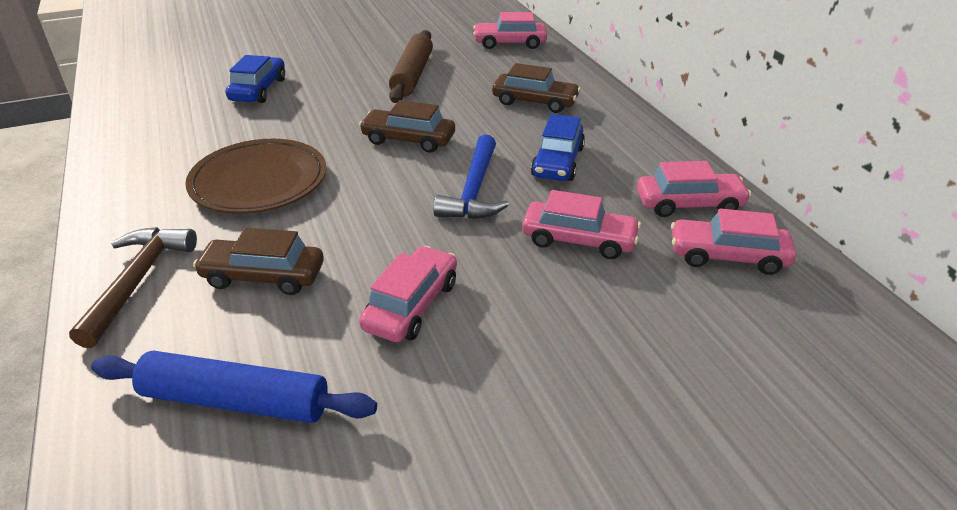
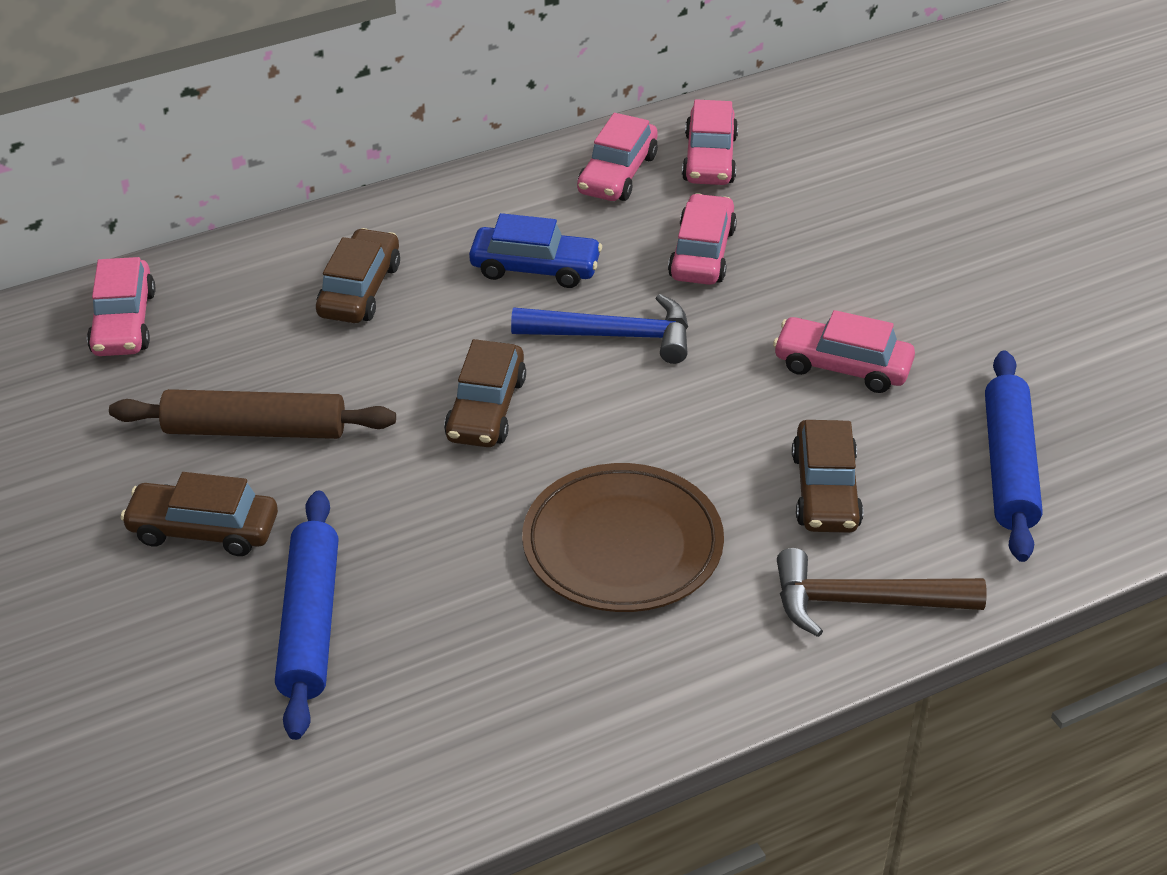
camera: 95 degrees left, 5 degrees up
(258, 90) = (310, 623): blue car -> blue rolling pin
(341, 65) = (203, 530): none -> brown car
(689, 204) = (617, 174): pink car -> pink car turned 150 degrees counterclockwise

